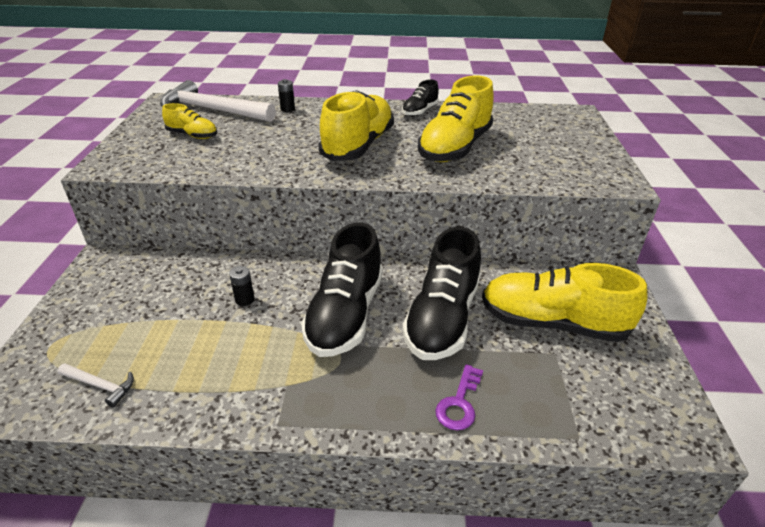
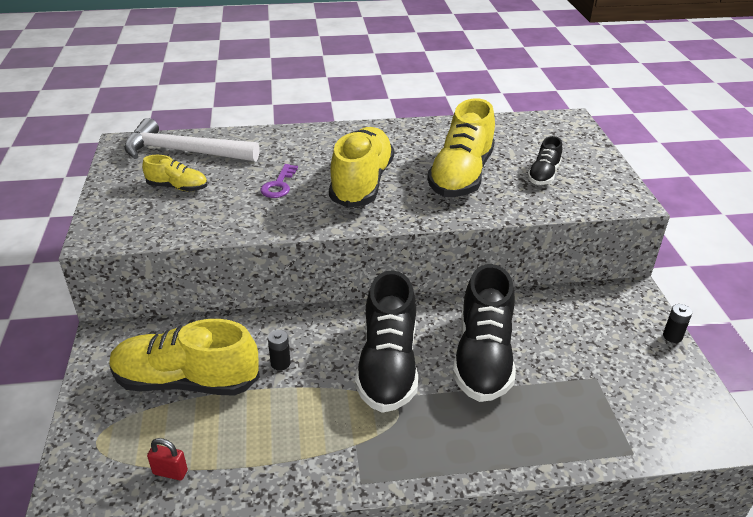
camera: 10 degrees left, 0 degrees up
(100, 386) = (170, 472): white hammer -> red padlock
(287, 109) = (267, 143): black battery -> black battery (672, 336)
(420, 111) = (410, 133): black shoe -> black shoe (543, 175)
(459, 403) = (521, 437): purple key -> purple key (279, 185)
(552, 323) = (586, 348): yellow shoe -> yellow shoe (186, 381)

